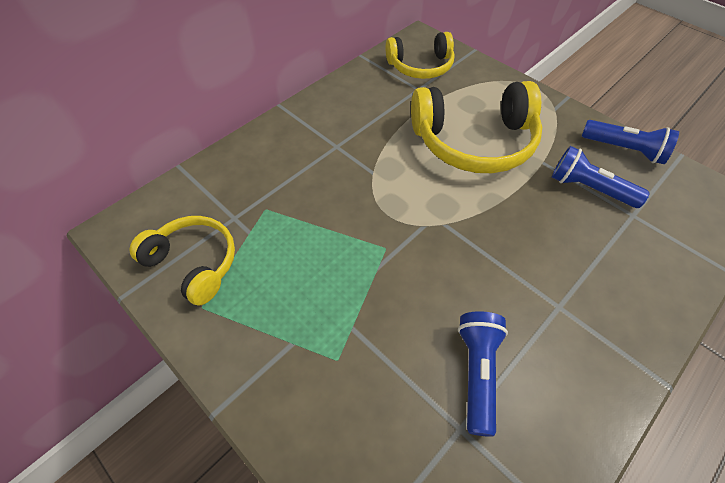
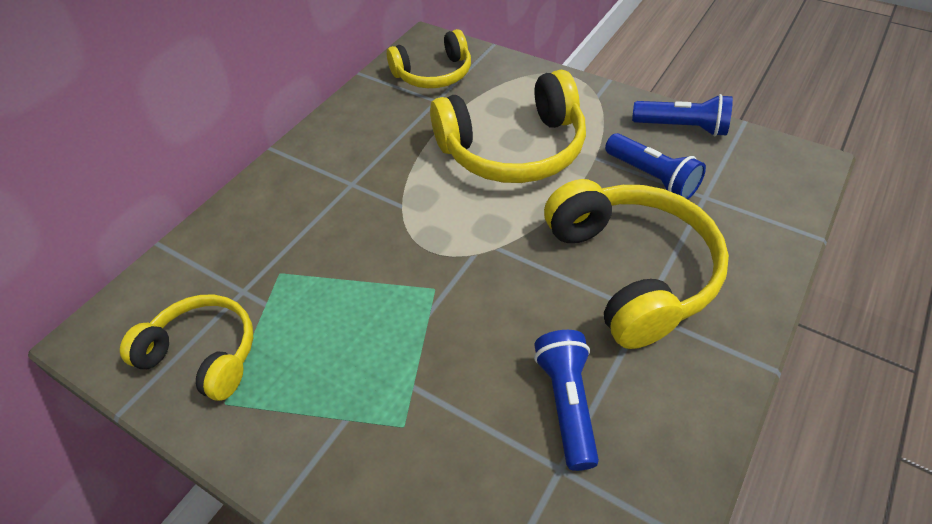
camera: 10 degrees left, 5 degrees down
(555, 268) = (632, 271): none -> yellow headphones
(589, 189) = (652, 177): blue flashlight -> blue flashlight turned 150 degrees counterclockwise

